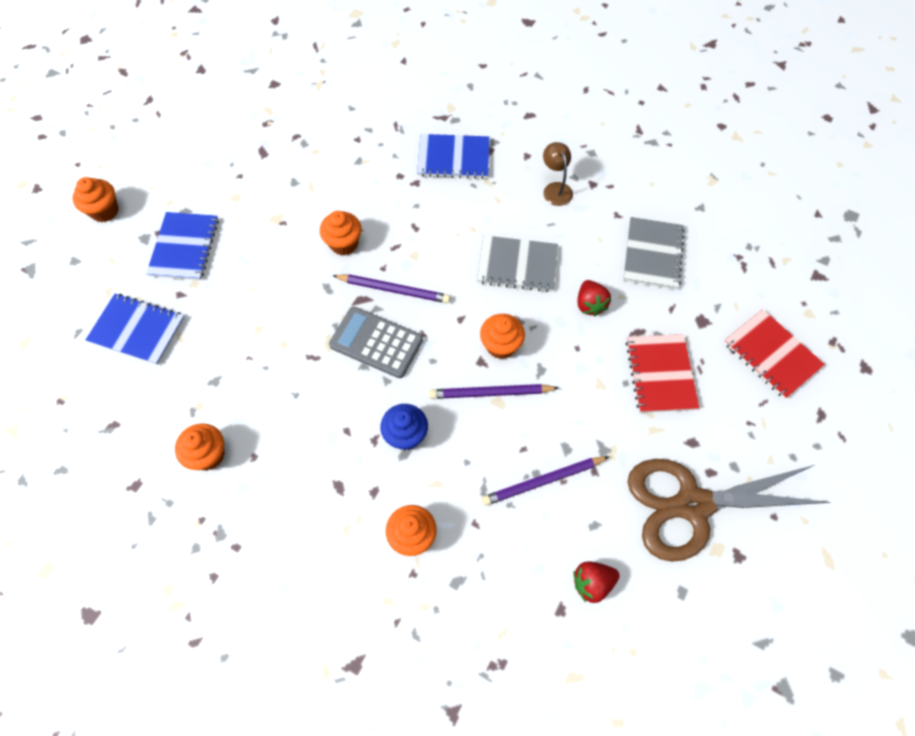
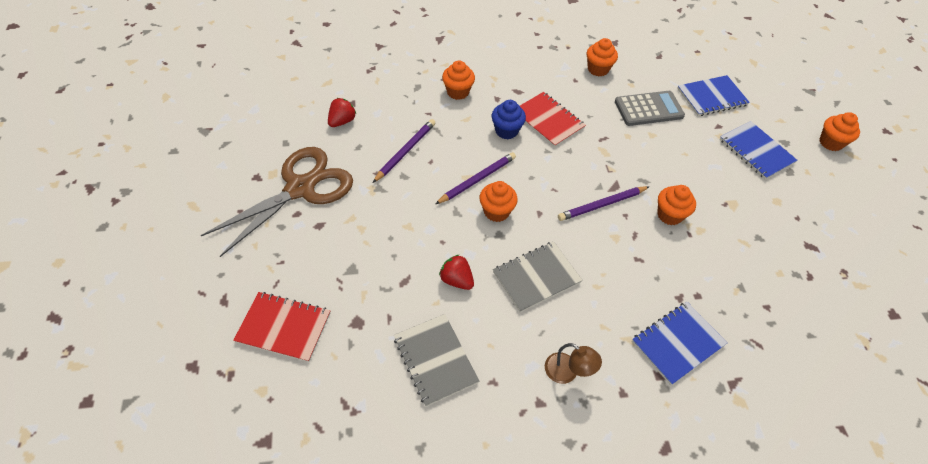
camera: 140 degrees right, 10 degrees down
(376, 342) = (576, 167): grey calculator -> grey calculator (648, 109)
(660, 374) = (368, 258): red notebook -> red notebook (548, 120)

